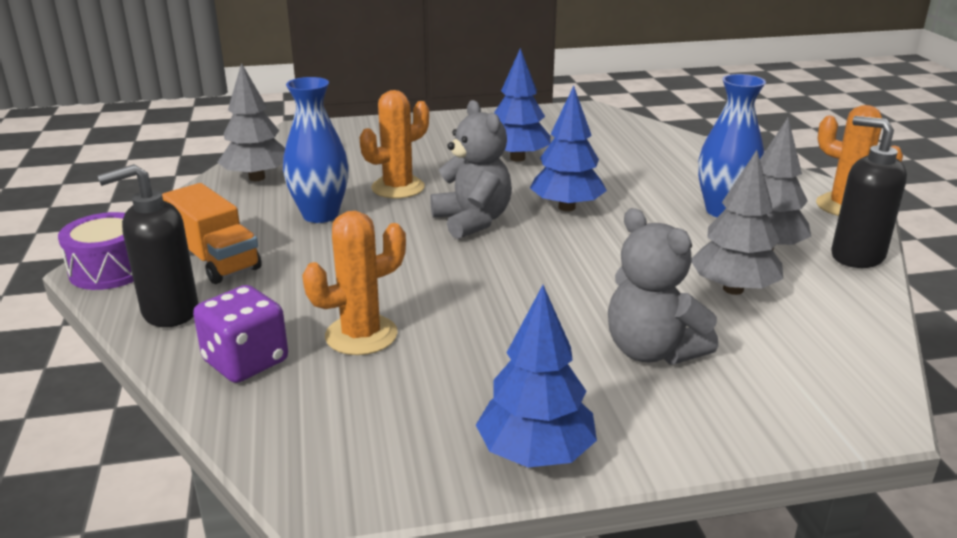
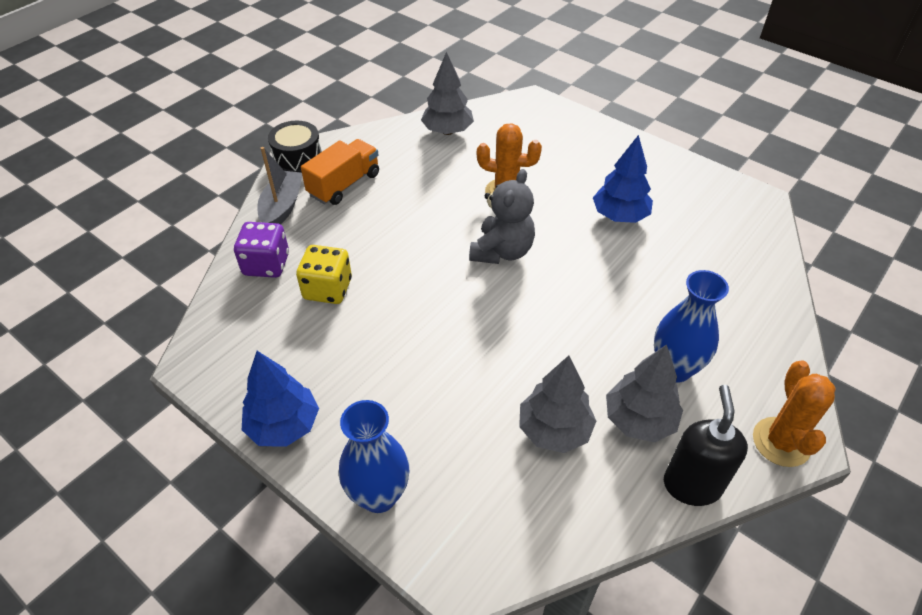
camera: 50 degrees right, 20 degrees up
(110, 270) = (298, 159): purple drum -> black drum
(169, 312) = (282, 207): black soap dispenser -> grey boat
(215, 260) = (344, 185): orange truck -> orange truck turned 150 degrees counterclockwise
(320, 215) = (434, 186): blue vase -> blue vase (379, 495)
(361, 335) = (327, 289): orange cactus -> yellow dice
(567, 207) = (575, 283): blue tree -> none
(652, 351) = (431, 424): grey teddy bear -> none

